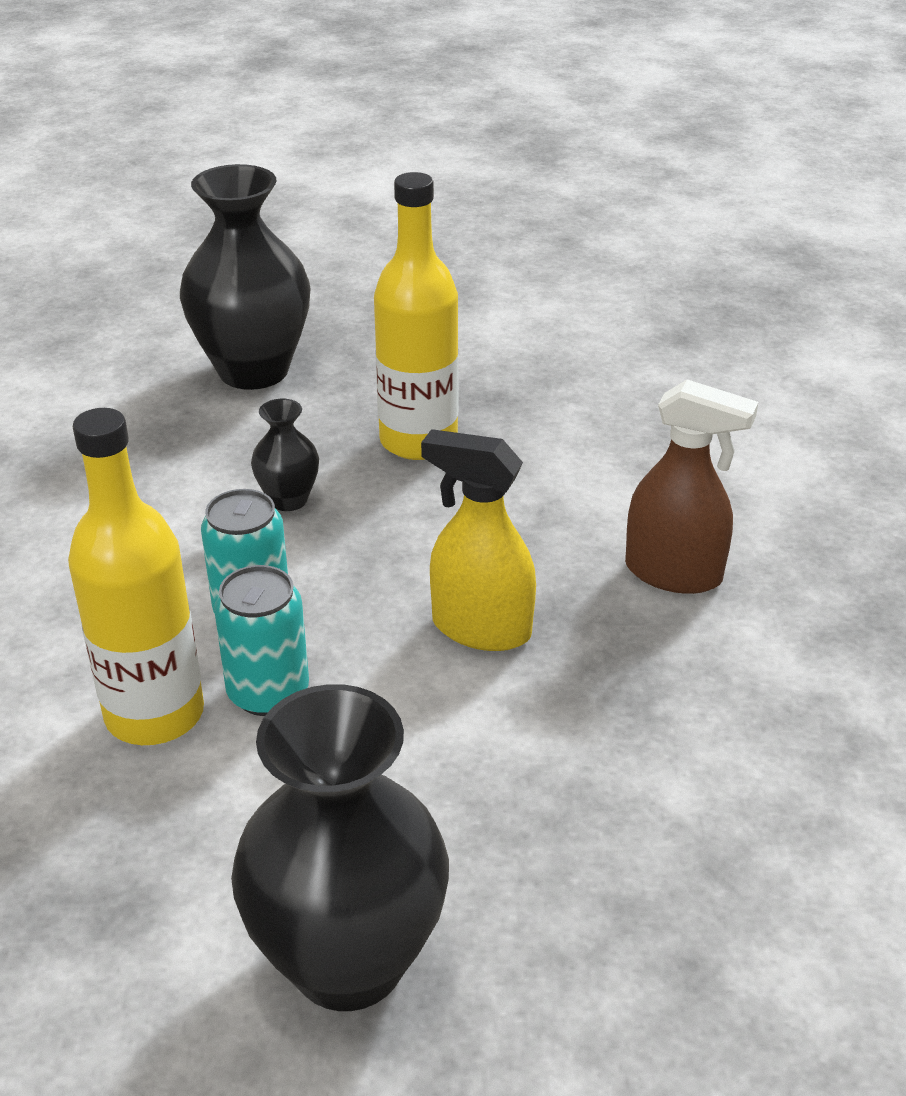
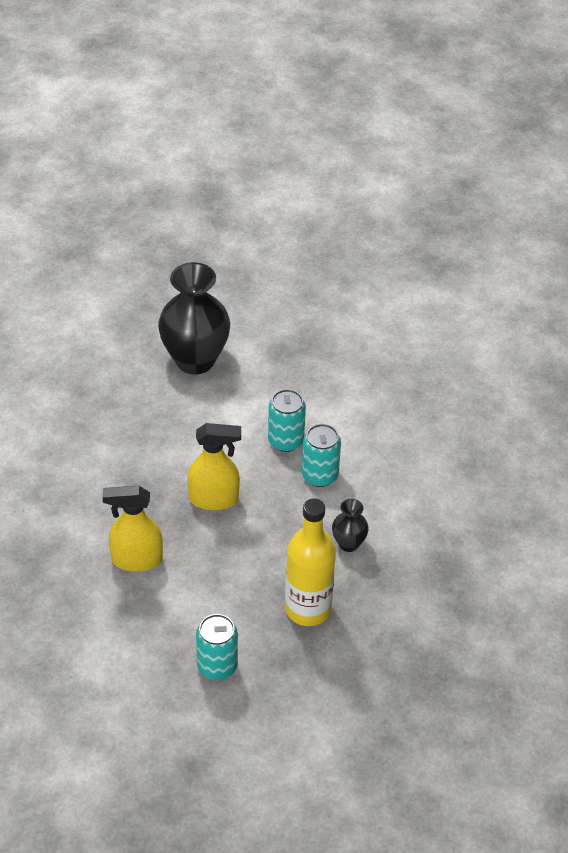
camera: 155 degrees right, 10 degrees up
(155, 714) = (323, 418): yellow bottle -> none
(253, 371) = (439, 635): black vase -> none
(597, 415) = (217, 666): none -> turquoise can
(674, 573) = (136, 559): brown spray bottle -> yellow spray bottle

